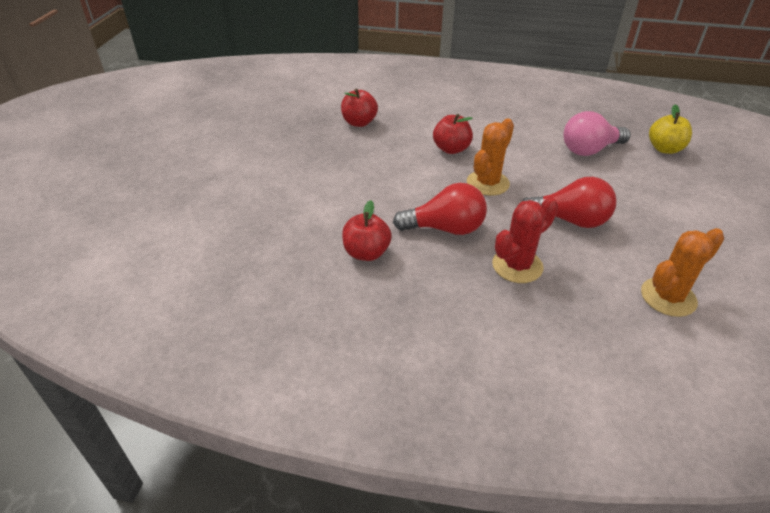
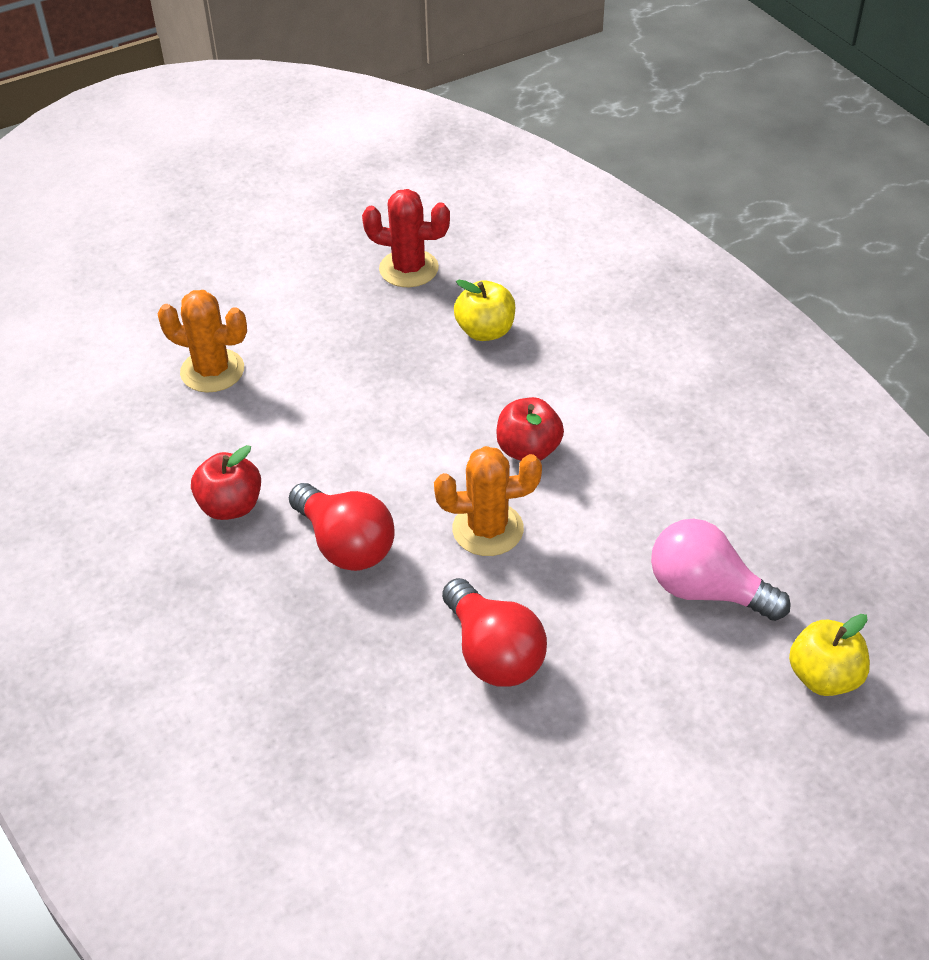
camera: 50 degrees right, 5 degrees up
(359, 122) = (485, 331): red apple -> yellow apple
(517, 266) = (340, 648): red cactus -> red cactus (408, 269)
(668, 297) = (425, 827): orange cactus -> orange cactus (212, 371)

